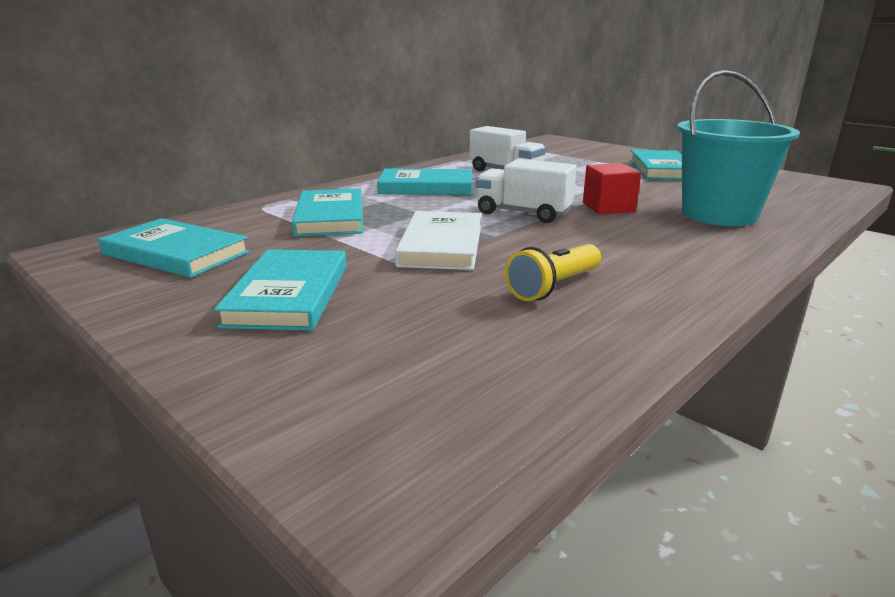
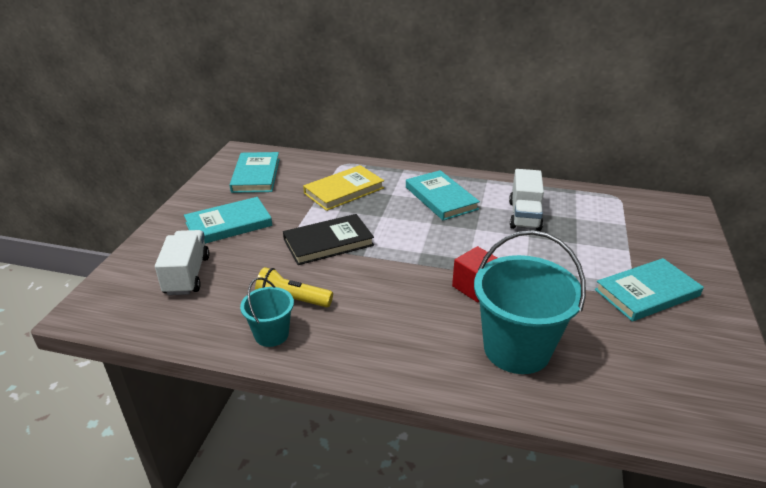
camera: 60 degrees right, 10 degrees up
(330, 217) = (344, 191): turquoise book -> yellow book
(441, 245) = (328, 242): white book -> black book
(523, 213) = (420, 253): white truck -> white truck (187, 275)
(627, 313) = (271, 334): none -> turquoise bucket

